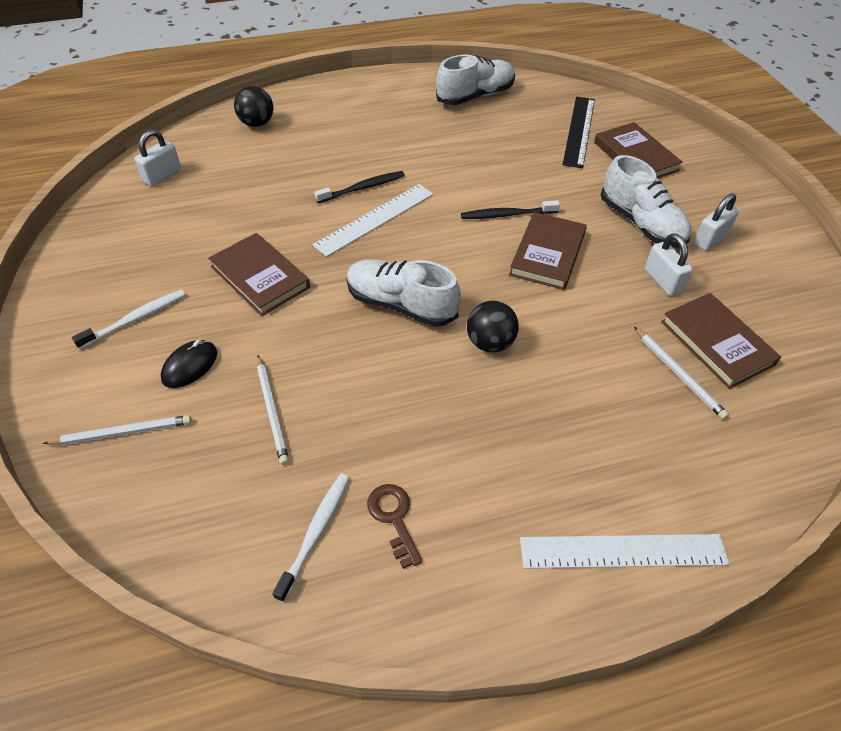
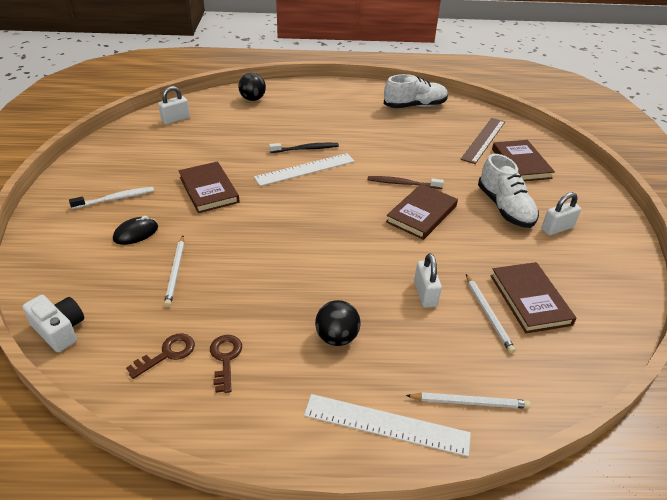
camera: 15 degrees right, 10 degrees down
(122, 432) = (73, 263): white pencil -> white pencil (469, 402)
(153, 537) = (60, 330): none -> white camera
(316, 532) = (167, 354): white toothbrush -> brown key
(401, 305) = (297, 225): white shoe -> none
(490, 343) = (350, 262): black ball -> black ball (337, 337)
(506, 215) = (402, 183): black toothbrush -> brown toothbrush
(579, 131) = (483, 140): black ruler -> brown ruler
(662, 281) = (504, 249): white padlock -> white padlock (425, 294)

